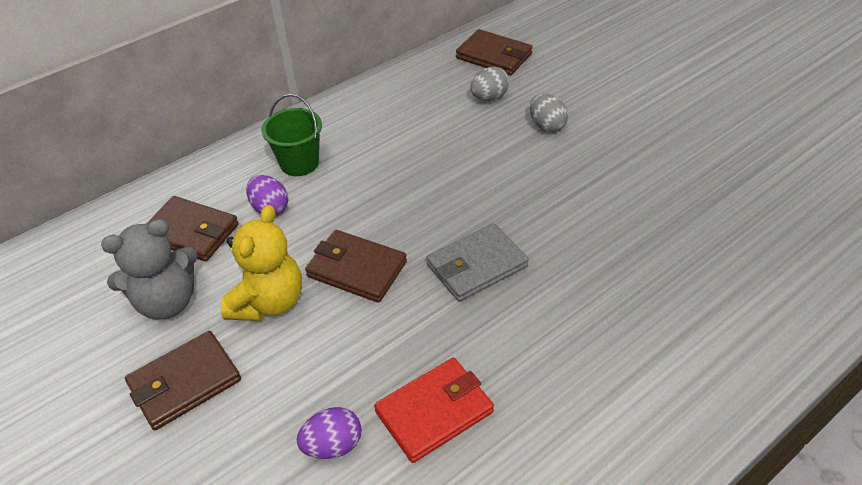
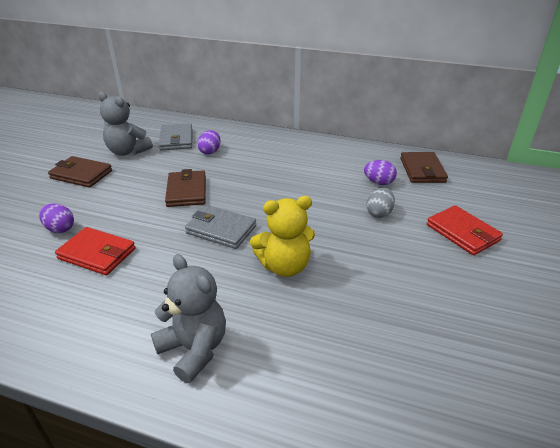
camera: 55 degrees right, 10 degrees down
(191, 232) = (176, 139): brown wallet -> grey wallet
(269, 302) = (145, 176): yellow teddy bear -> yellow teddy bear (284, 266)
(299, 163) = (251, 146): green bucket -> none
(489, 97) = (378, 182): grey egg -> purple egg
(622, 90) = (462, 233): none -> red wallet
(676, 363) = (194, 349): none -> grey teddy bear

